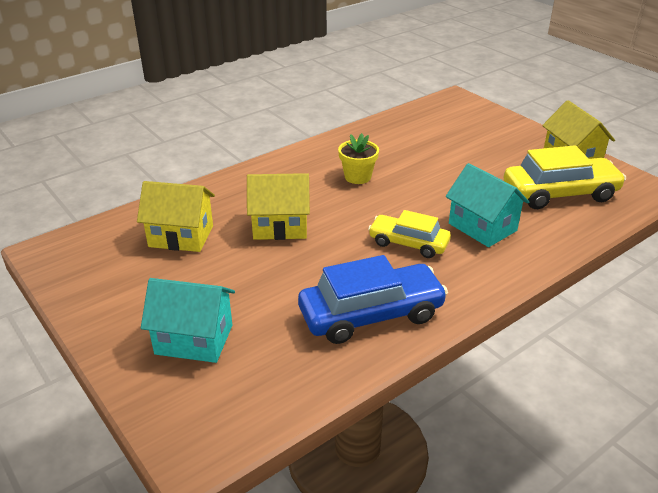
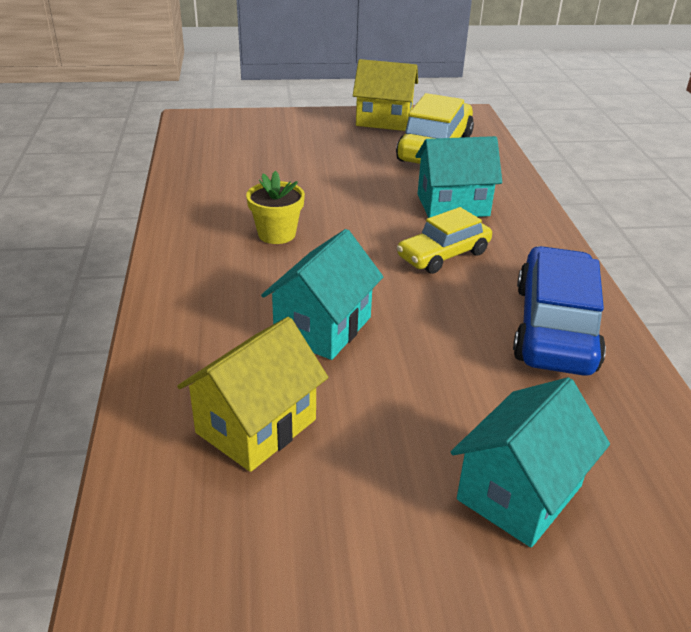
camera: 60 degrees left, 0 degrees up
(280, 226) = (323, 327): yellow house -> turquoise house

